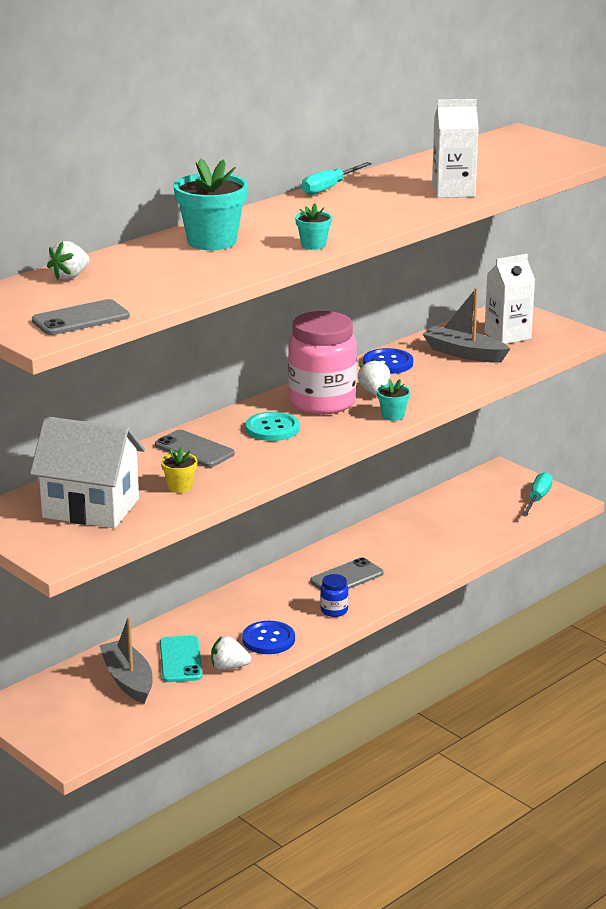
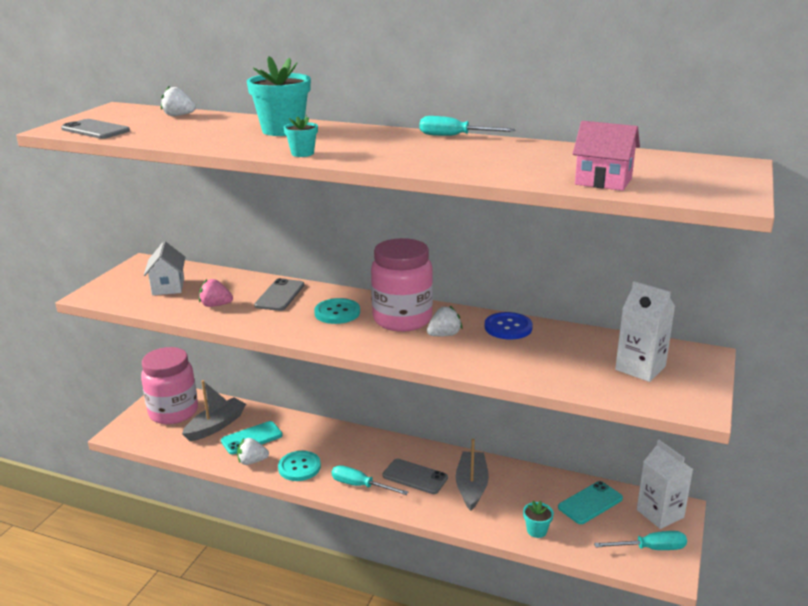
camera: 65 degrees right, 0 degrees up
(62, 707) = (173, 412): none -> pink jar
(91, 508) = (168, 287): white house -> white house, size x0.60
(180, 487) = (216, 305): yellow flower pot -> pink strawberry
(229, 667) = (252, 461): white strawberry -> white strawberry turned 75 degrees counterclockwise
(268, 639) = (299, 467): blue button -> turquoise button
(334, 610) = (360, 485): blue jar -> turquoise screwdriver
(393, 415) = (404, 353): turquoise flower pot -> turquoise flower pot (536, 530)
(453, 191) = (508, 169): white carton -> white carton (660, 513)
(461, 504) = (590, 503): none -> turquoise phone
(464, 353) = (571, 356): grey boat -> grey boat (471, 486)
(517, 173) = (603, 181): none -> pink house

